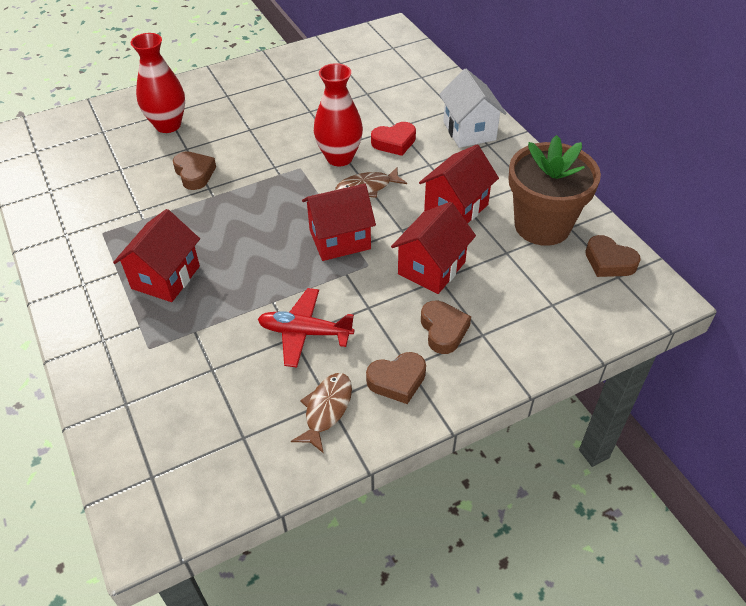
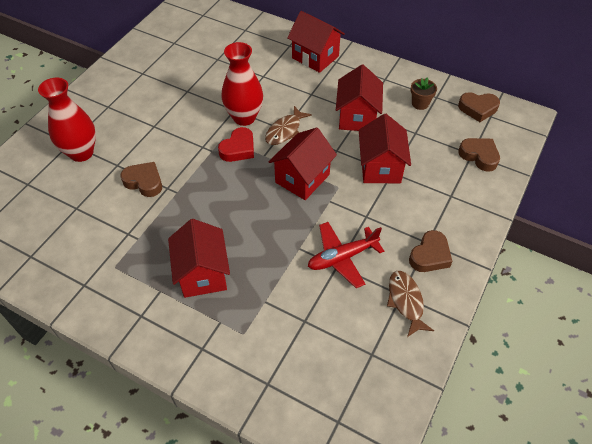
camera: 35 degrees left, 5 degrees up
(394, 142) = (272, 88): red heart -> red heart (238, 149)
(443, 330) = (426, 206): brown heart -> brown heart (479, 156)
(469, 131) = (315, 57): white house -> red house
(542, 225) = (420, 103): brown flower pot -> brown flower pot, size x0.40

